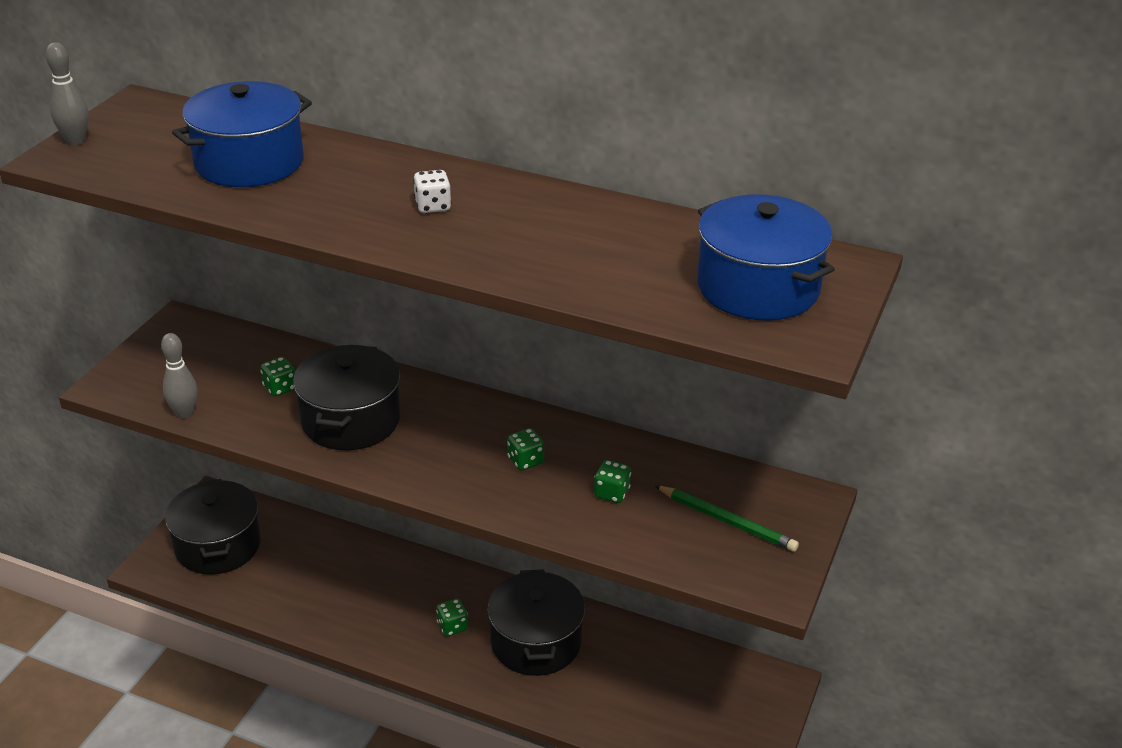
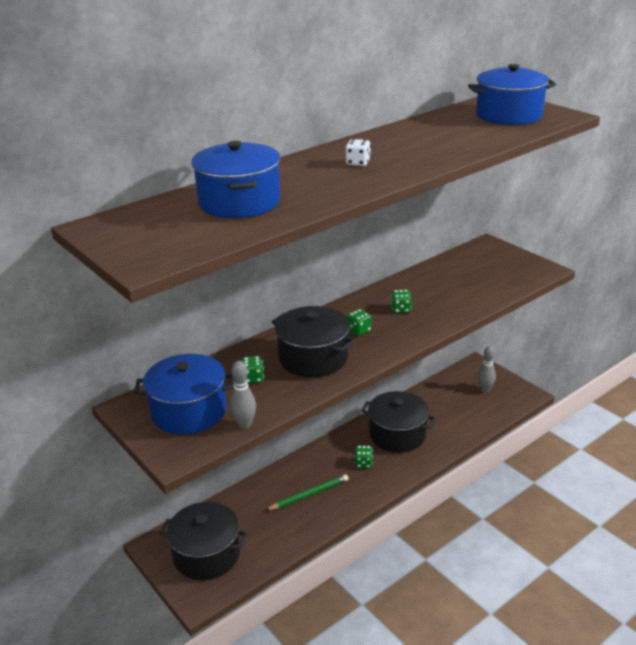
camera: 60 degrees left, 5 degrees down
(76, 141) = (124, 255): grey bowling pin -> grey bowling pin (485, 390)
(192, 365) = (189, 411): none -> blue pot
(611, 493) = (447, 291): green dice -> green dice (358, 331)
(726, 521) = (489, 268): green pencil -> green pencil (309, 495)

